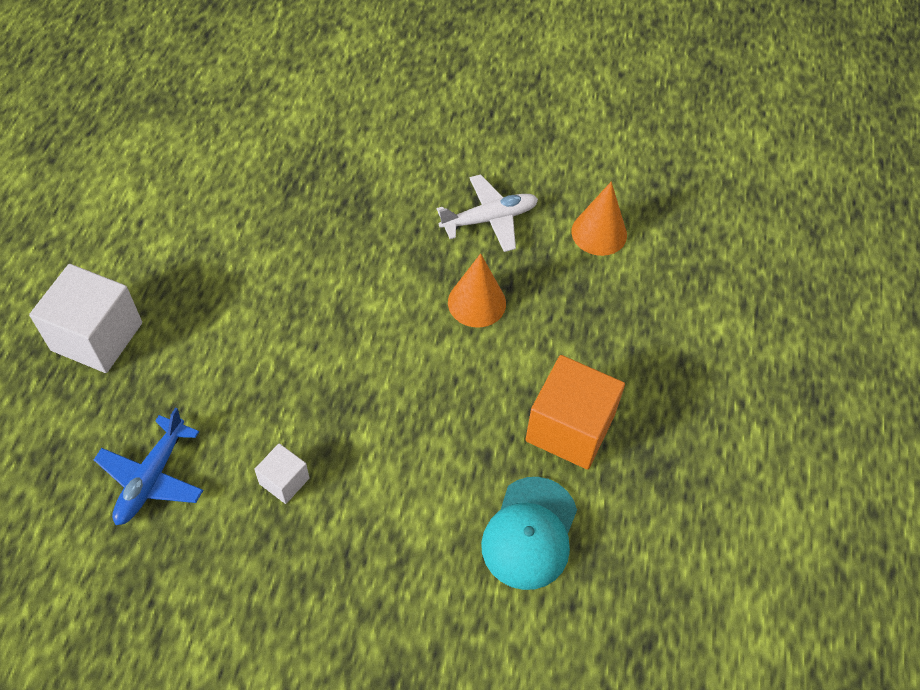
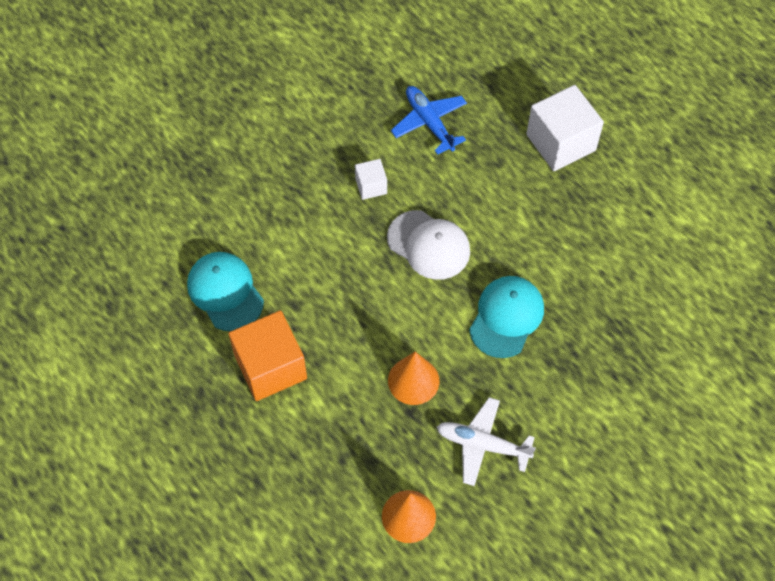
camera: 130 degrees right, 5 degrees up
(319, 379) = (428, 245): none -> white cap
(349, 269) = (506, 317): none -> turquoise cap
(490, 219) = (482, 444): white plane -> white plane turned 90 degrees clockwise

